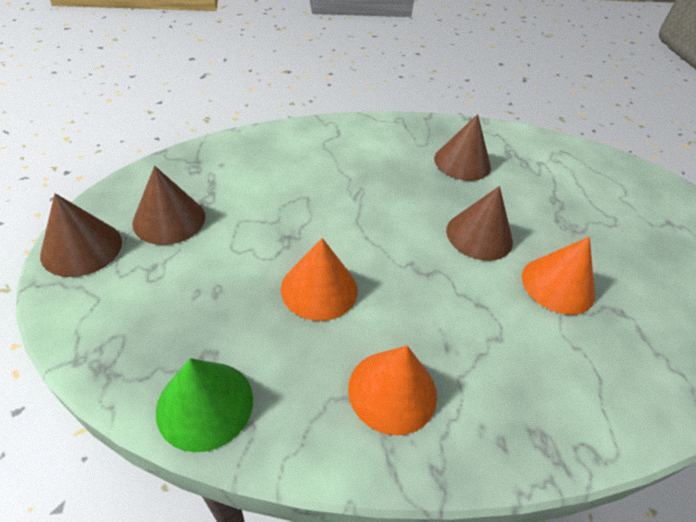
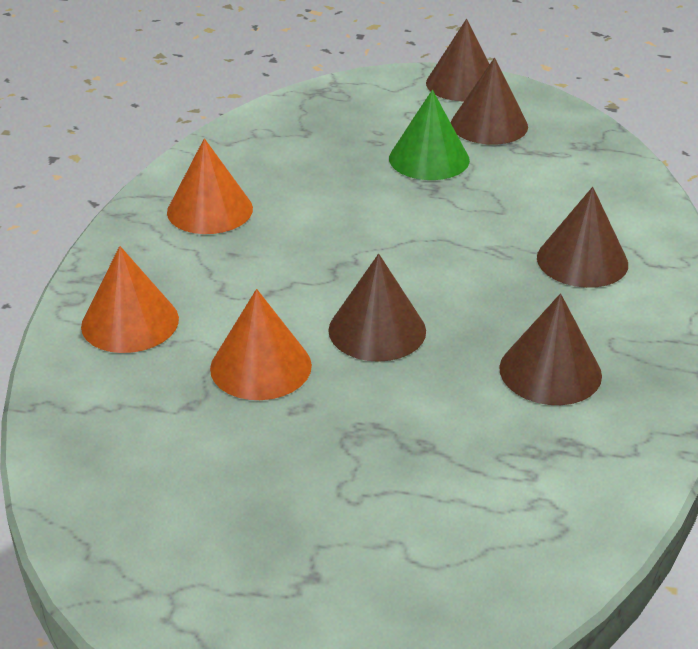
camera: 115 degrees right, 10 degrees down
(205, 404) = (259, 127): green cone -> green cone (429, 159)
(319, 289) = (348, 194): orange cone -> orange cone (130, 322)
(349, 158) = (582, 260): none -> brown cone

